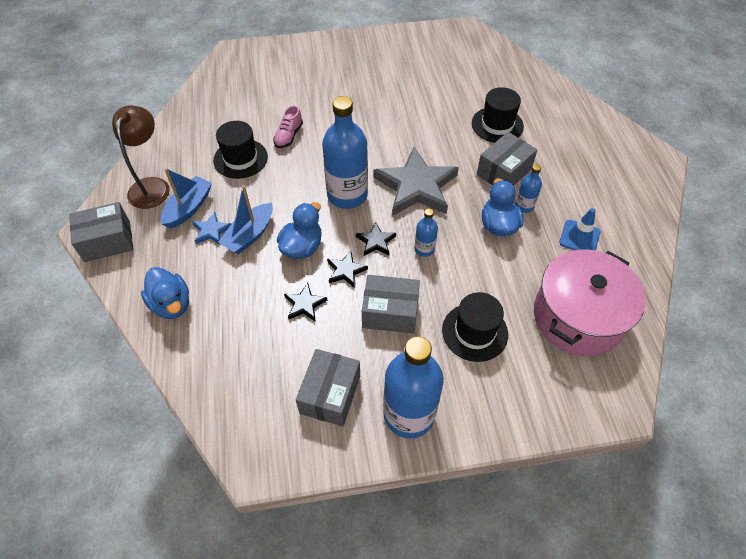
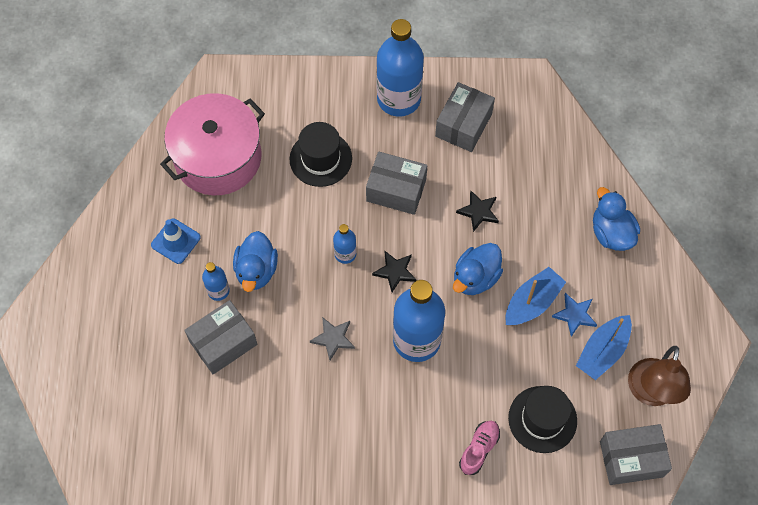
camera: 170 degrees left, 10 degrees up
(107, 241) = (690, 320): grey box -> grey box (631, 459)
(346, 271) = (432, 242): black star -> none
(416, 186) = (333, 339): grey star -> grey star, size x0.45
(497, 125) = (202, 422): black hat -> none

